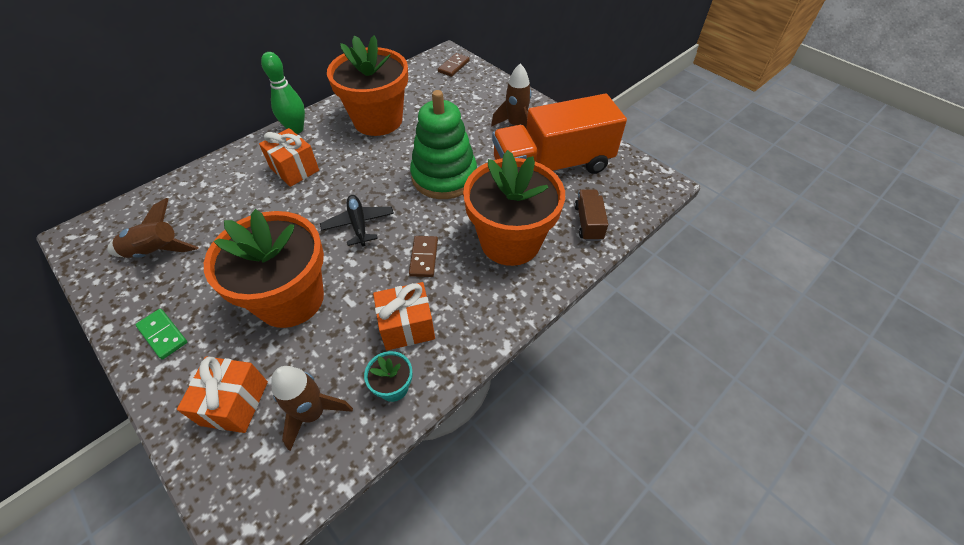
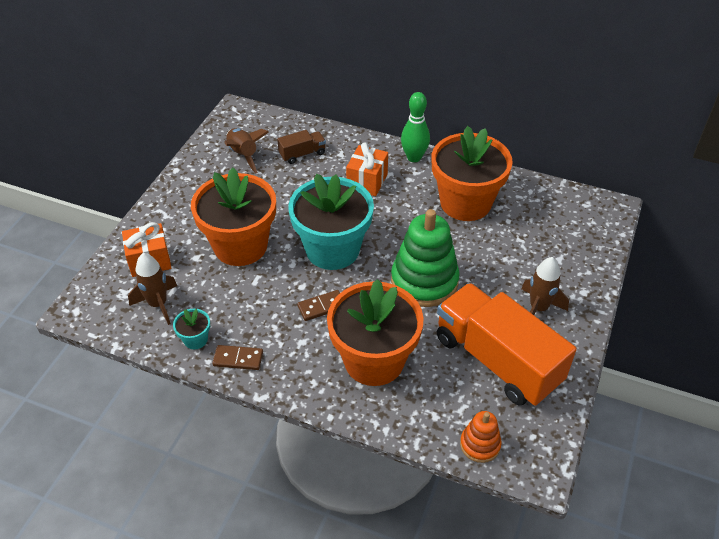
camera: 65 degrees right, 5 degrees down
(163, 335) = (182, 198): green domino -> none
(359, 224) = (332, 249): black plane -> turquoise flower pot
(407, 326) = (249, 325): orange gift -> none
(453, 66) = (595, 221): brown domino -> brown domino (238, 359)
(588, 223) = (435, 415): brown truck -> brown truck (302, 154)
(627, 207) = (480, 444): none -> orange stacking toy

